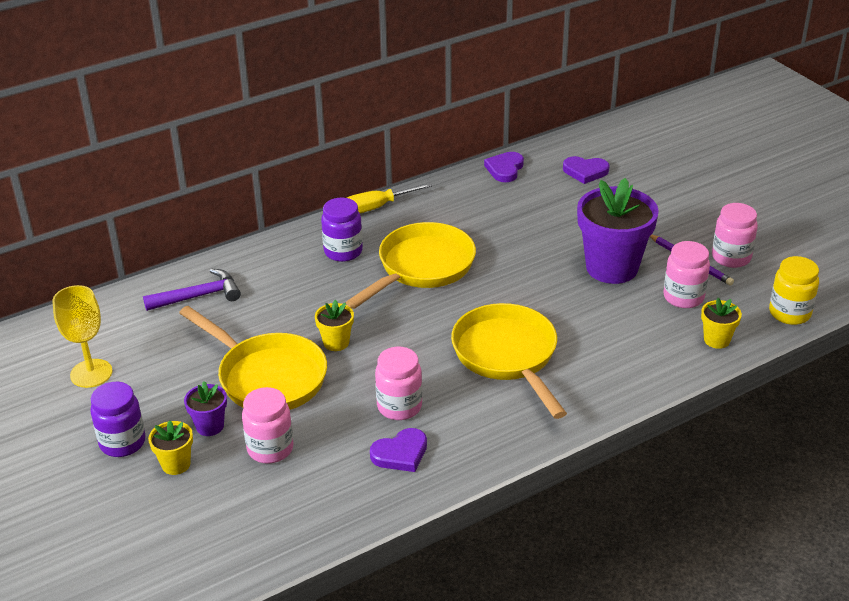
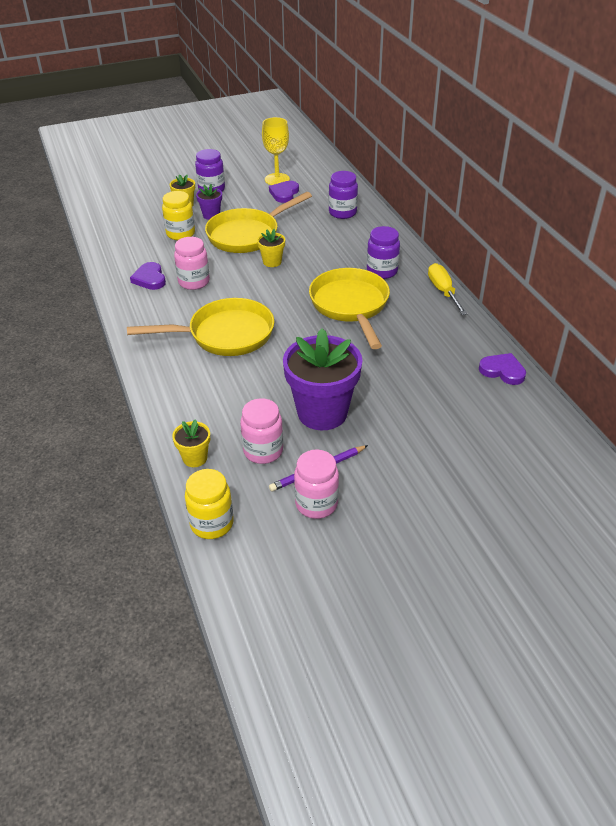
camera: 100 degrees right, 5 degrees up
(198, 296) = (342, 213): purple hammer -> purple jar
(270, 449) = (180, 234): pink jar -> yellow jar
(421, 268) = (350, 306): yellow pan -> yellow pan turned 150 degrees counterclockwise
(585, 172) = (495, 426): purple heart -> purple heart (284, 193)

